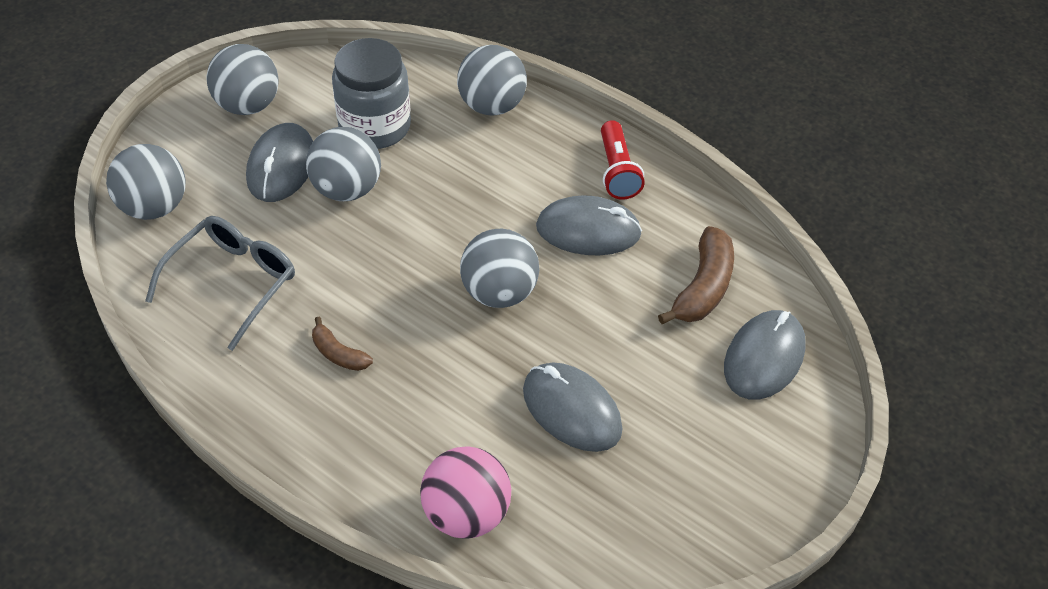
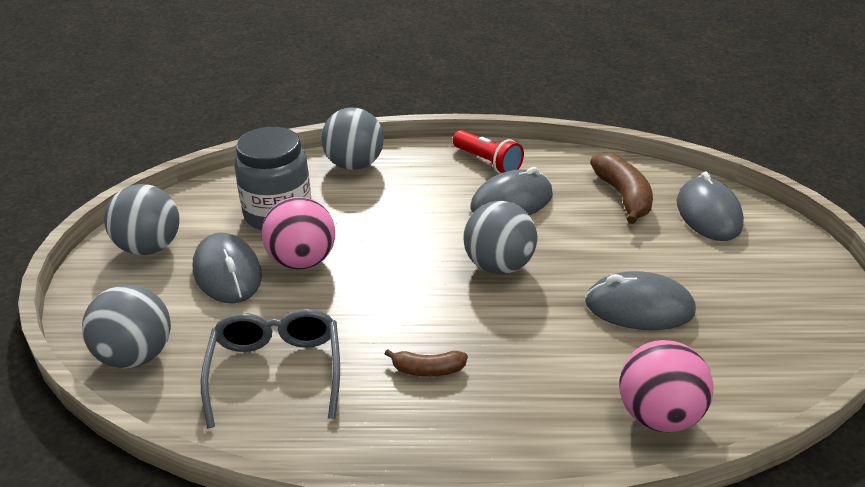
camera: 35 degrees left, 15 degrees down
(347, 189) = (302, 261): grey ball -> pink ball

